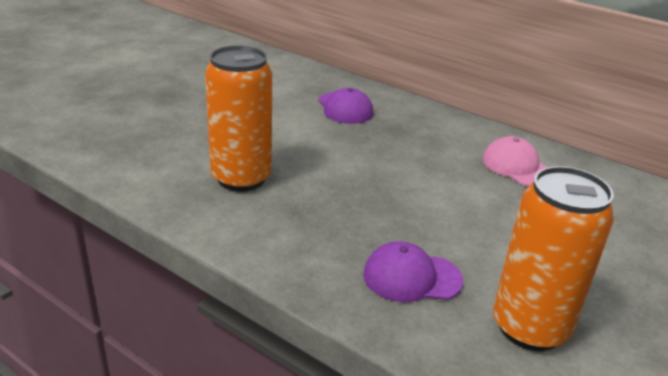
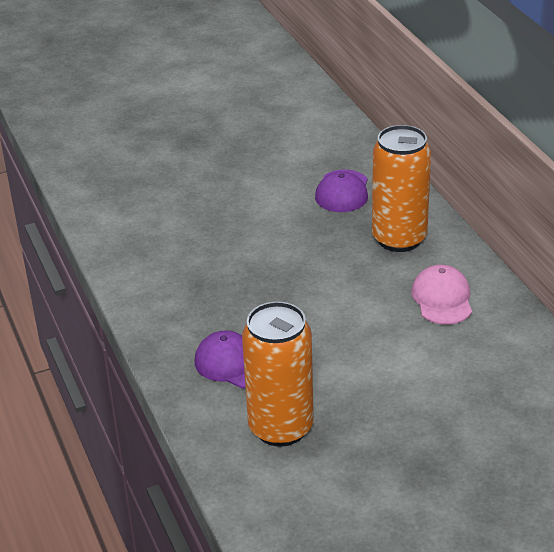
camera: 35 degrees right, 5 degrees up
(241, 178) = (182, 242): orange can -> orange can (399, 239)

